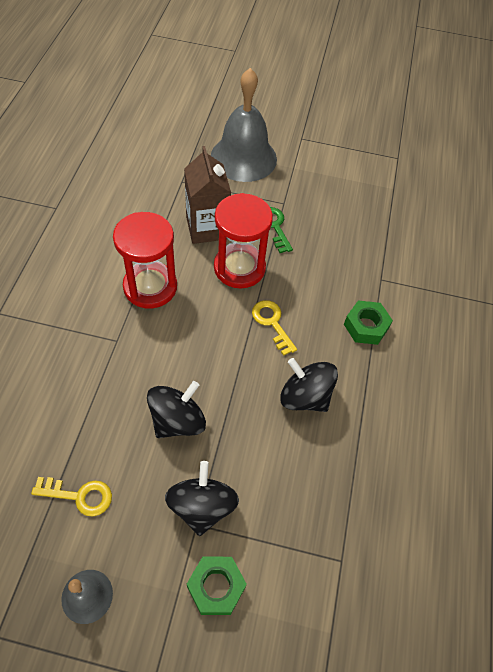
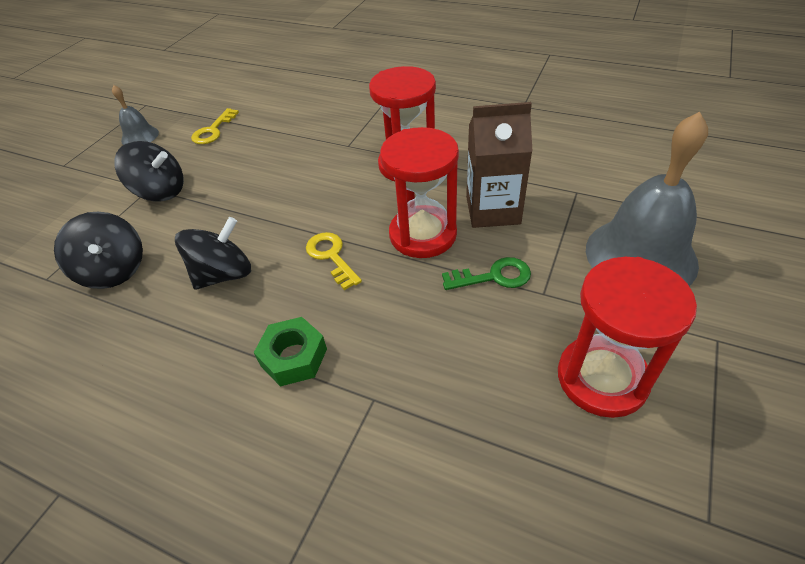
camera: 110 degrees right, 10 degrees down
(177, 420) = (247, 180): black spinning top -> black spinning top (114, 270)
(216, 587) = (93, 196): green nut -> none
(272, 323) = (331, 257): yellow key -> yellow key turned 105 degrees counterclockwise
(338, 183) = (602, 378): none -> red hourglass

